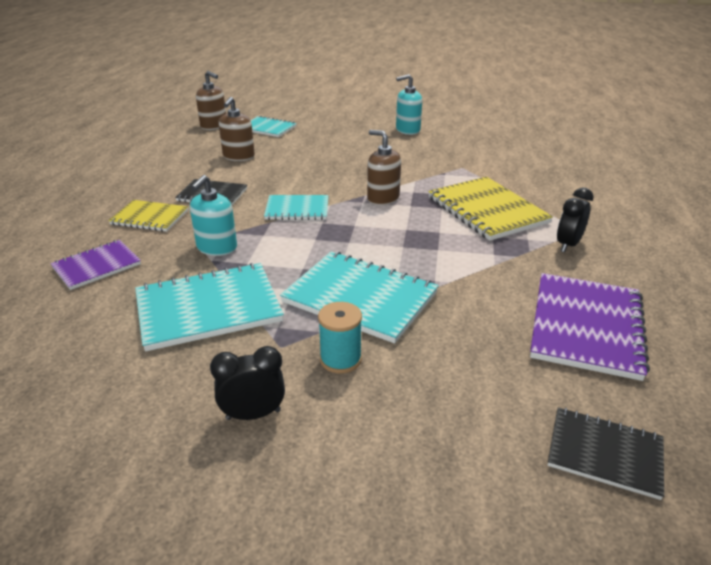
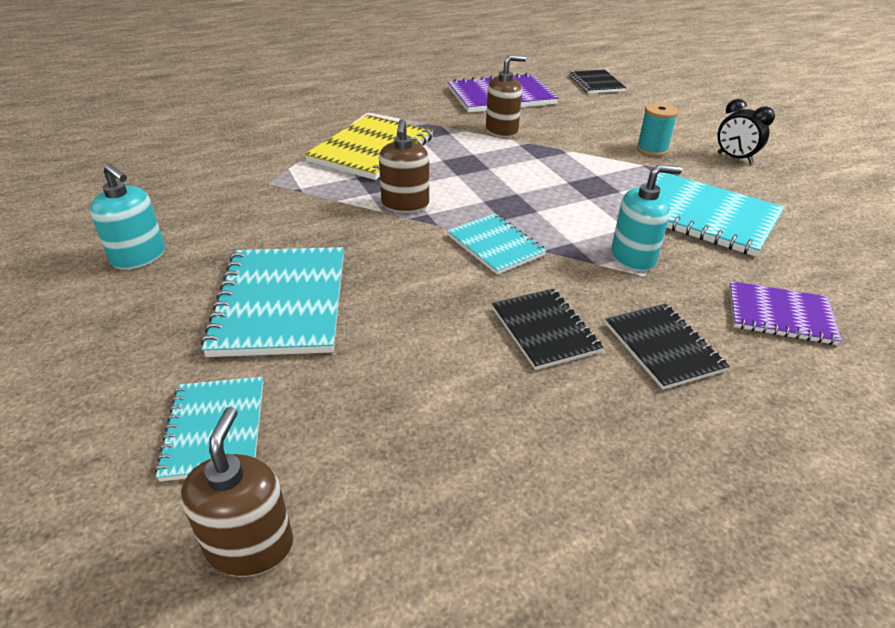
camera: 125 degrees left, 5 degrees up
(150, 217) = (663, 347): yellow notebook -> black notebook
(238, 156) = (394, 384): brown soap dispenser -> brown soap dispenser (502, 130)
(360, 298) = (585, 163): turquoise notebook -> turquoise notebook (281, 303)
(568, 245) = (399, 113): black clock -> none

